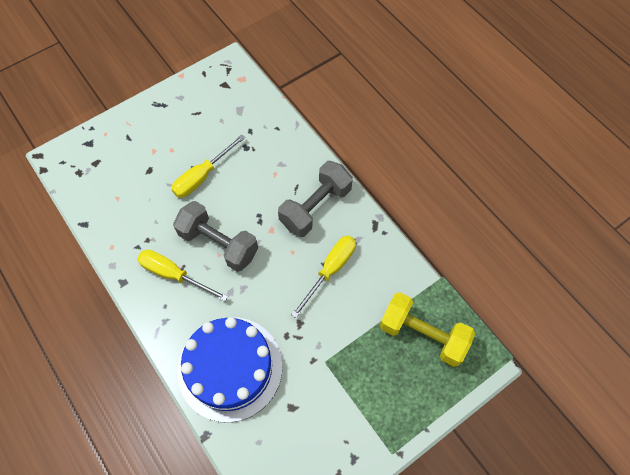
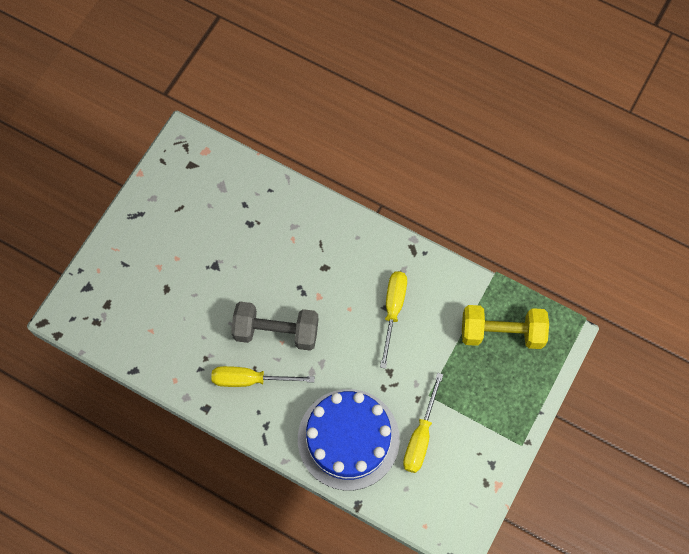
camera: 25 degrees left, 5 degrees up
(202, 176) = (223, 272): yellow screwdriver -> yellow screwdriver (420, 436)
(315, 207) = (349, 256): grey dumbbell -> none

